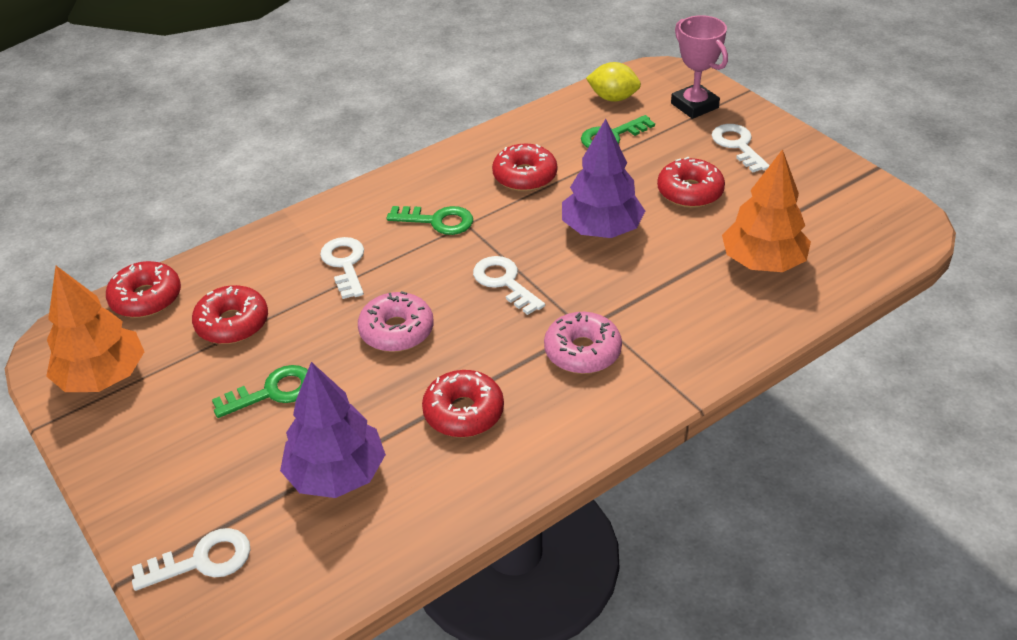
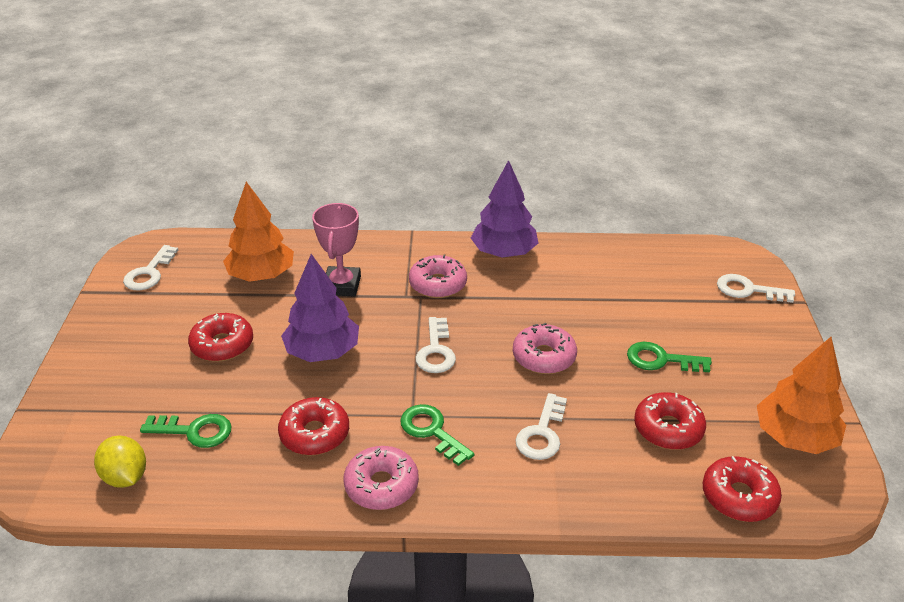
camera: 145 degrees left, 5 degrees down
(336, 474) = (645, 294): purple tree -> purple tree (504, 253)
(437, 173) = (381, 485): none -> pink donut
(463, 412) = (543, 288): red donut -> none
(694, 105) = (84, 421): pink trophy -> pink trophy (342, 285)
(738, 145) = (127, 361): white key -> white key (149, 273)

